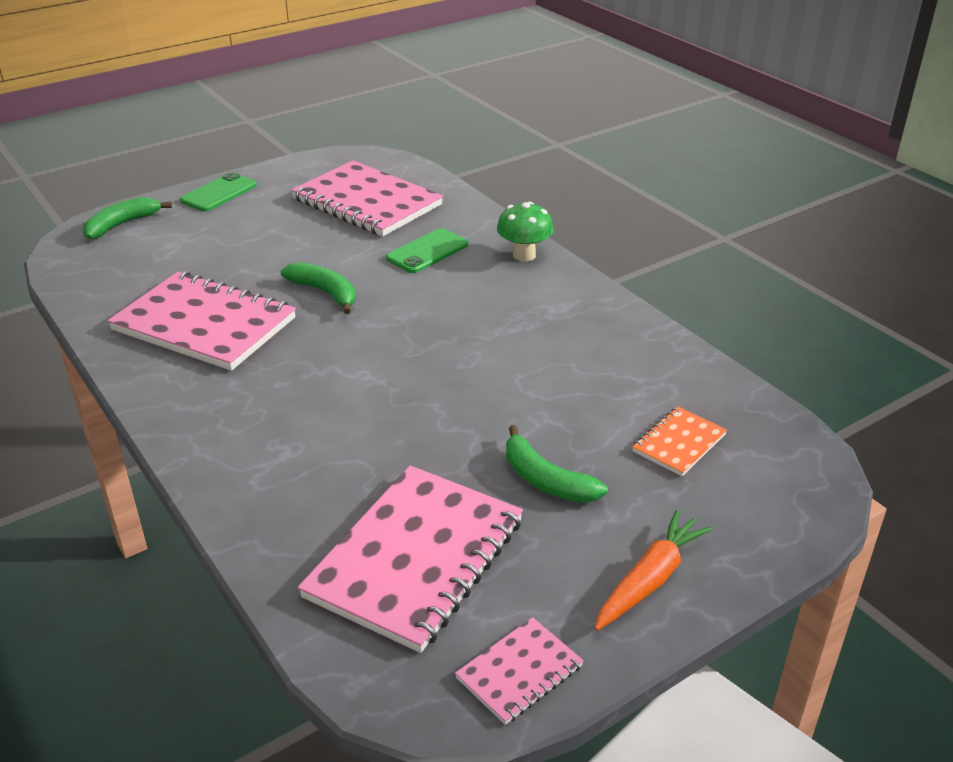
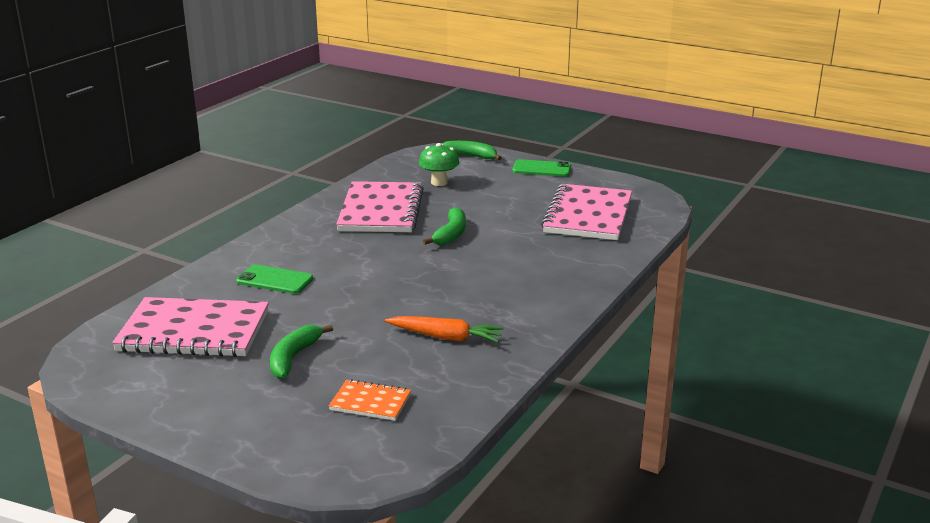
camera: 65 degrees right, 10 degrees down
(427, 251) = (542, 253): green phone -> green phone (275, 280)
(519, 672) = (110, 386): pink notebook -> none
(524, 255) = (578, 289): green mushroom -> green mushroom (439, 182)
(649, 580) = (210, 416): orange carrot -> orange carrot (445, 337)

